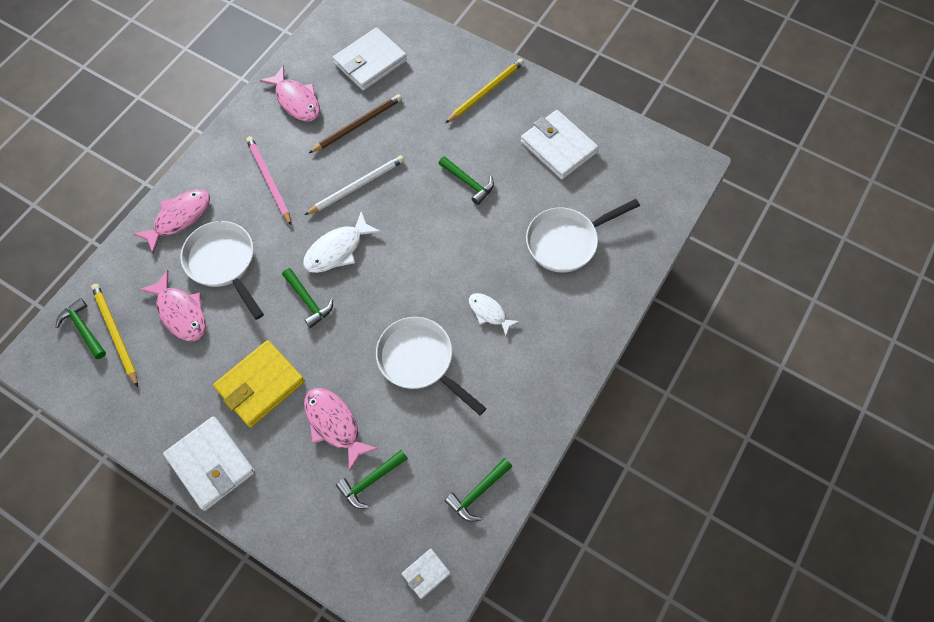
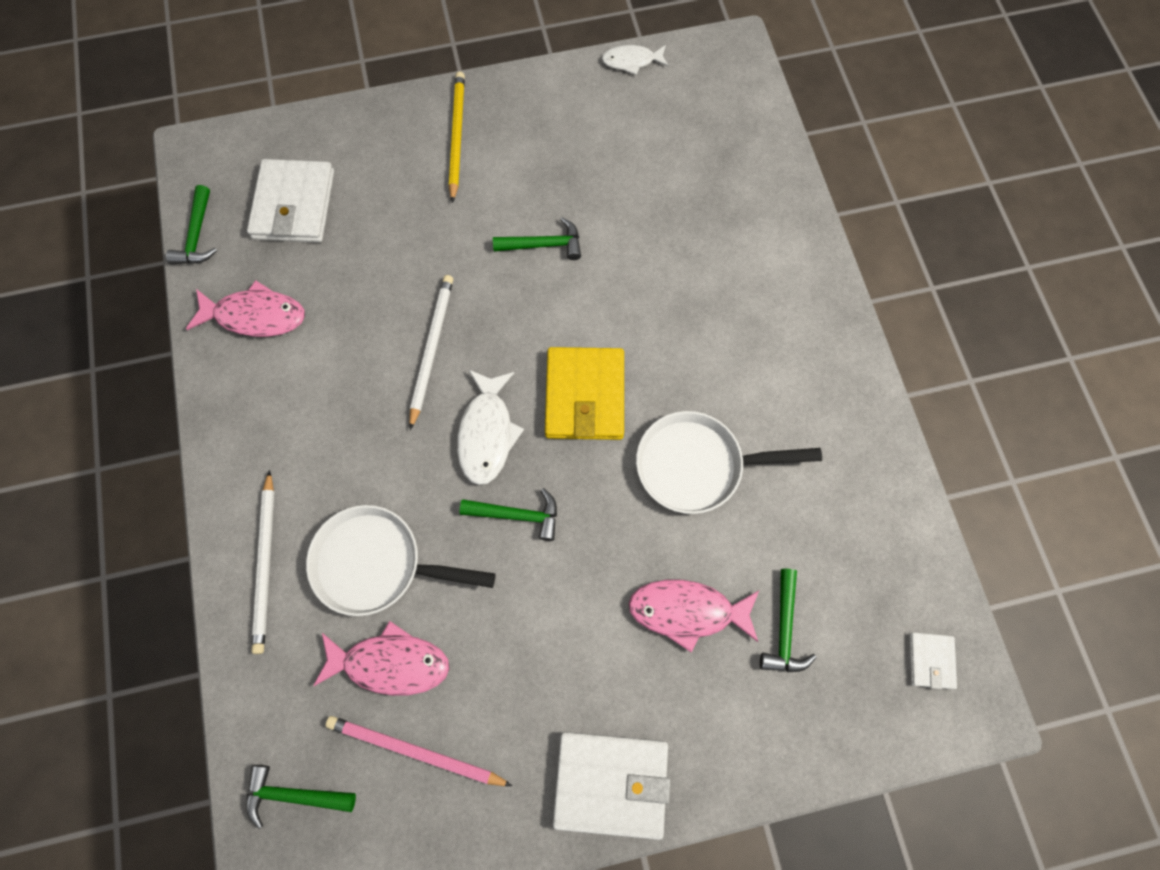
camera: 45 degrees left, 5 degrees up
(116, 333) = (340, 761): yellow pencil -> none
(179, 218) = (265, 564): pink fish -> white pencil
(260, 385) = (567, 650): yellow wallet -> yellow wallet (585, 396)
(269, 180) = (324, 429): pink pencil -> pink pencil (415, 751)
(358, 125) = (357, 283): brown pencil -> none
(478, 492) = (889, 536): green hammer -> green hammer (197, 235)
(489, 313) = (708, 355): white fish -> white fish (631, 61)
(558, 147) = (592, 134): white wallet -> none
(566, 241) = (701, 220): white pan -> none

